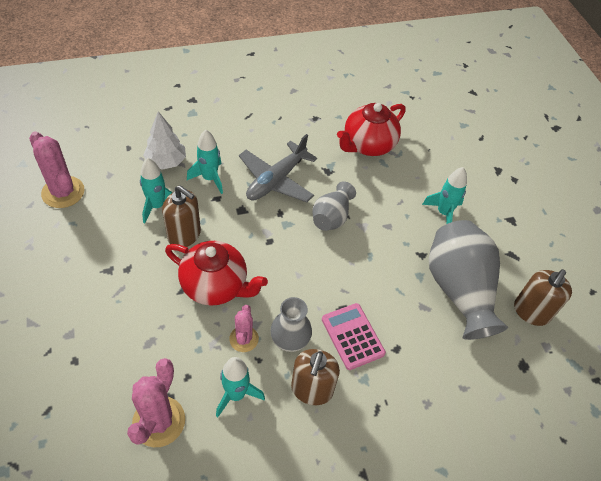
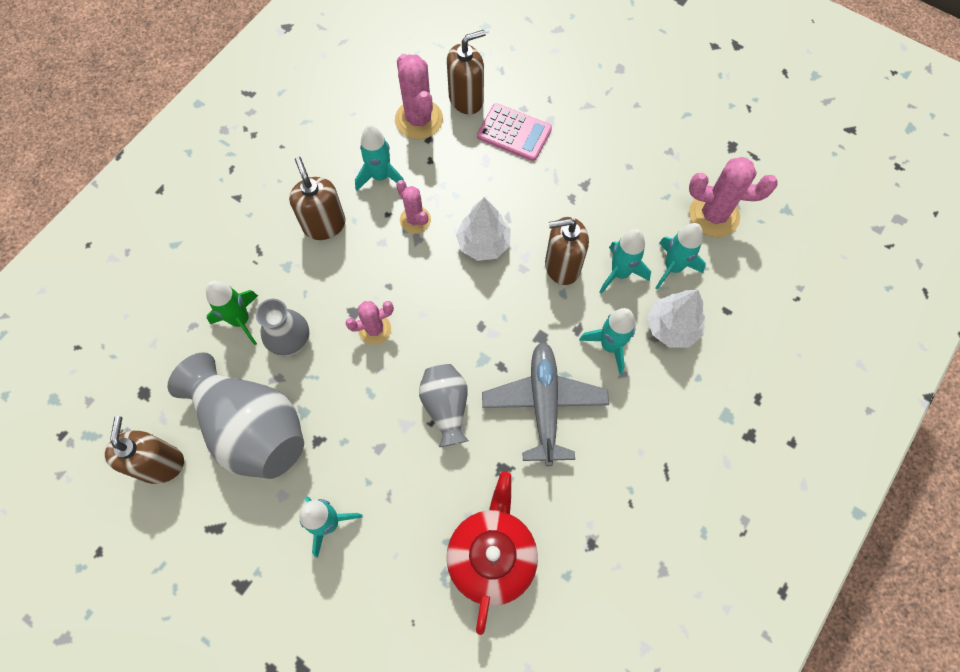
camera: 145 degrees right, 15 degrees up
(104, 407) = (466, 99): none -> brown soap dispenser
(125, 186) = (673, 267): none -> turquoise rocket
(216, 286) = (483, 243): red teapot -> white tree
(290, 340) = (376, 249): grey vase -> grey vase (290, 340)
(337, 288) = (374, 329): none -> pink cactus
(352, 336) = (324, 295): pink calculator -> pink calculator (514, 133)
(425, 364) = (241, 320): none -> green rocket

